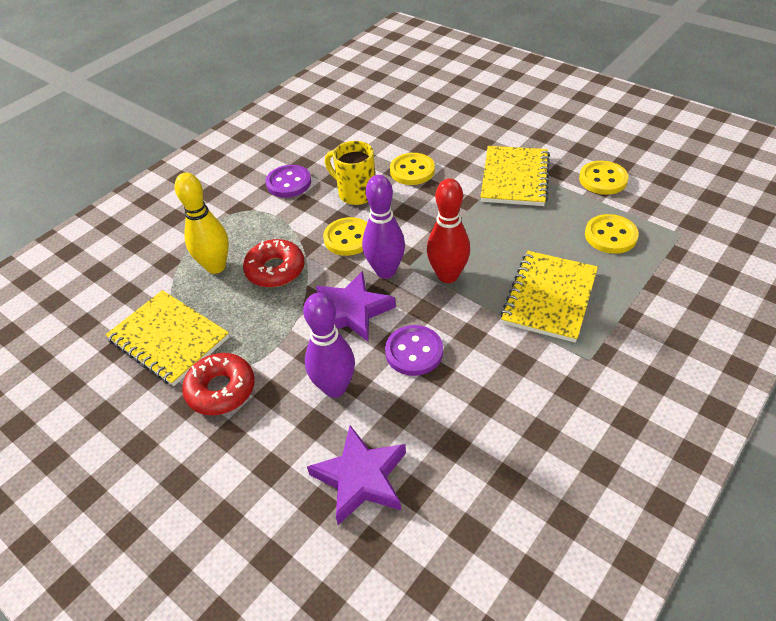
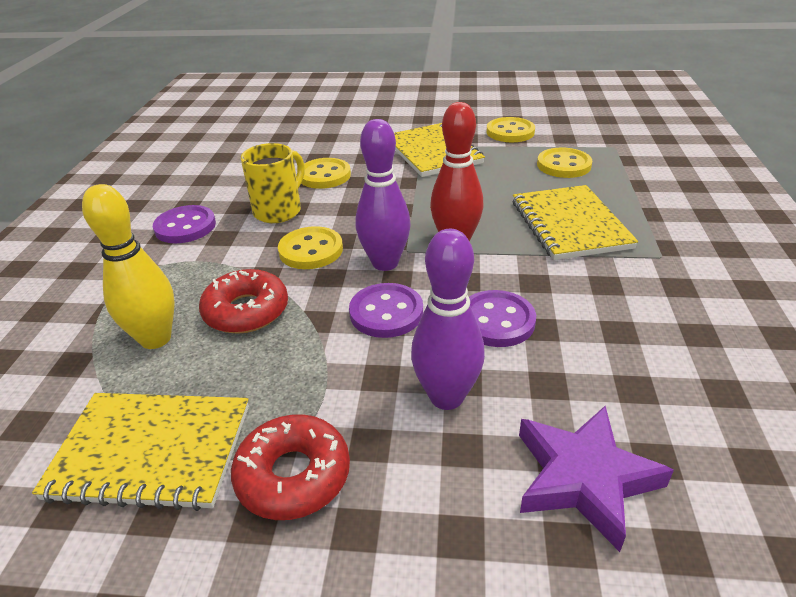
camera: 35 degrees left, 10 degrees down
(352, 311) = (386, 313): purple star -> purple button
(355, 193) = (279, 211): yellow mug -> yellow mug turned 120 degrees clockwise

